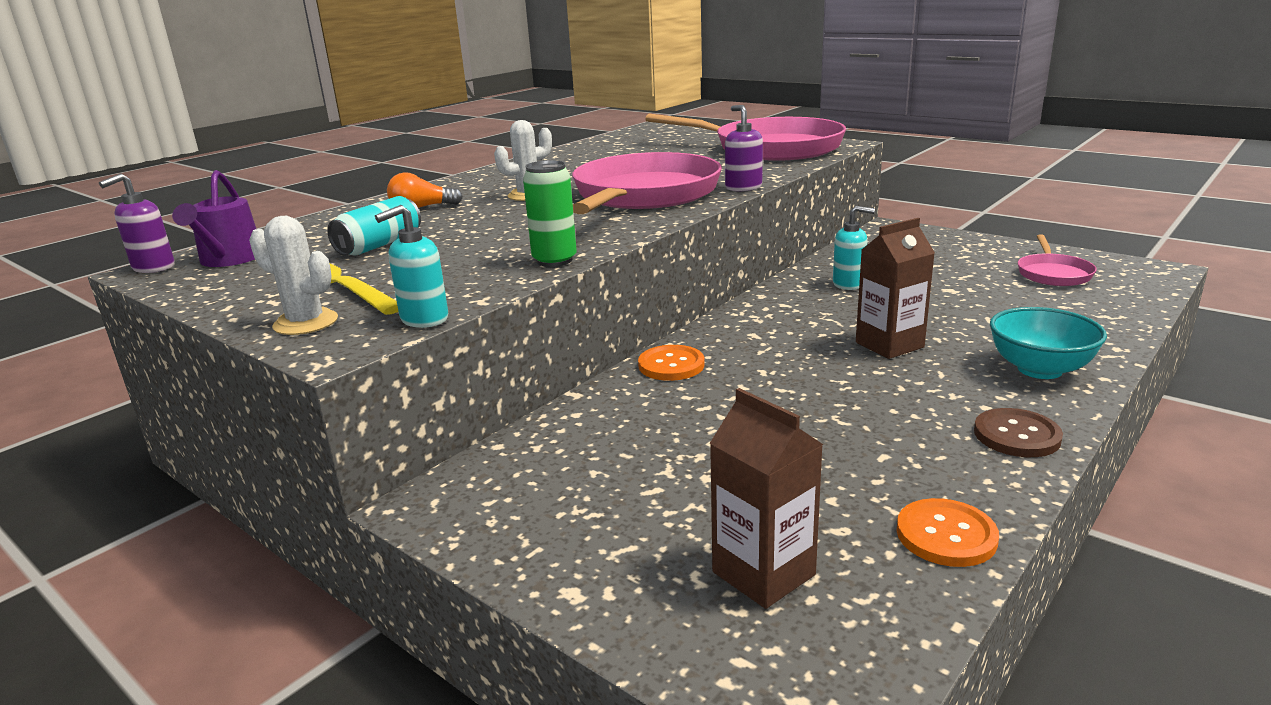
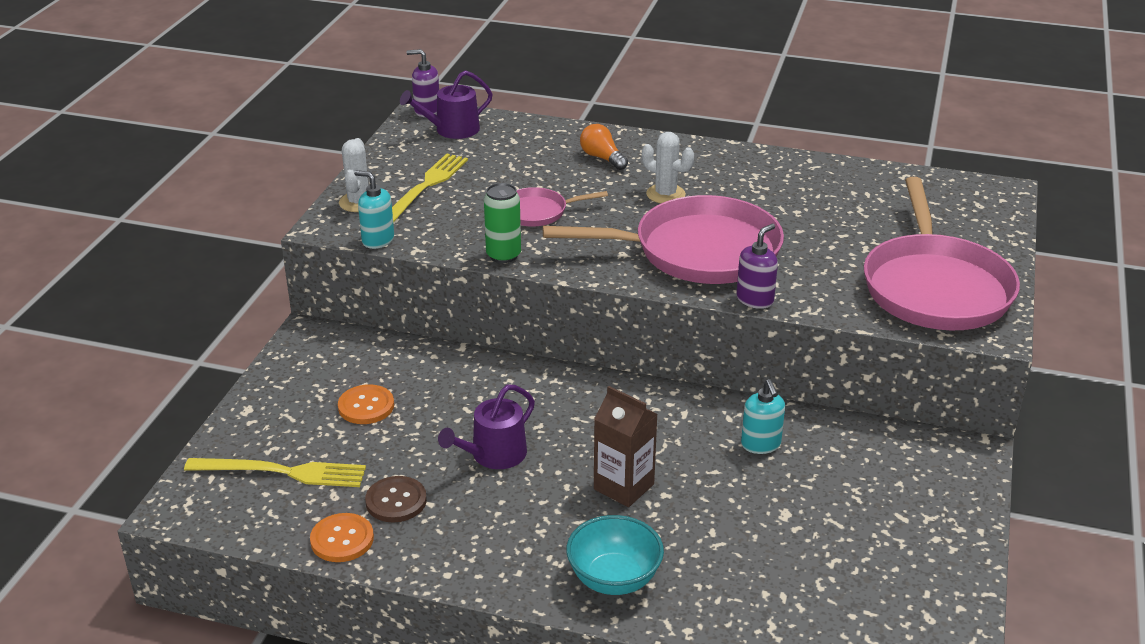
camera: 65 degrees right, 10 degrees up
(379, 245) = (505, 173): turquoise can -> none
(671, 365) = (528, 378): orange button -> orange button (366, 406)
(763, 573) = (282, 472): brown carton -> yellow fork
(804, 403) = (493, 455): none -> purple watering can
(1016, 435) = (486, 567): brown button -> brown button (396, 501)
(1053, 274) = (883, 588): pink pan -> pink pan (538, 212)

